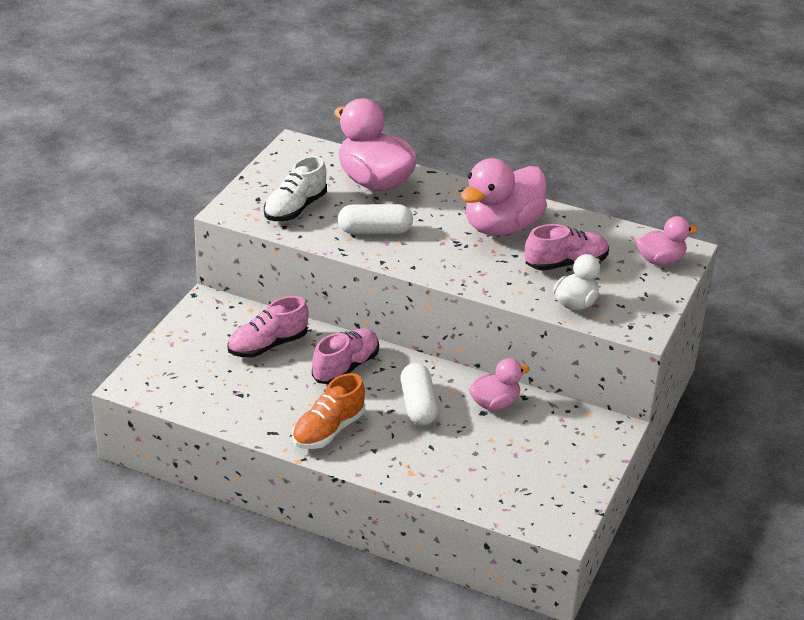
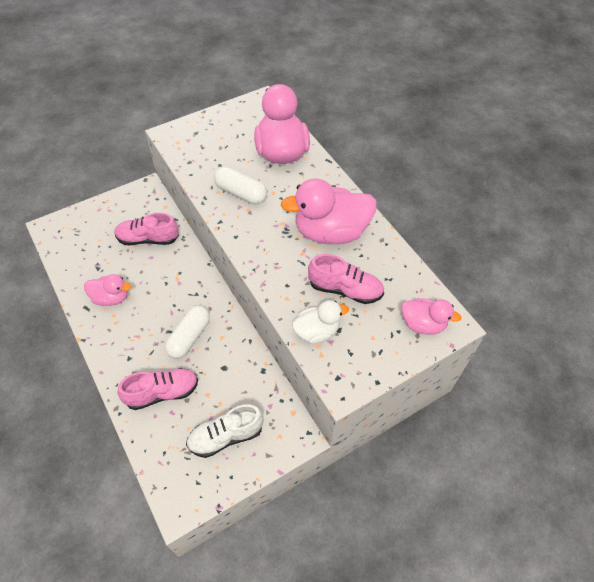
camera: 35 degrees right, 20 degrees up
(295, 208) = (210, 151): white shoe -> white shoe (226, 436)
(328, 430) = (118, 325): orange shoe -> none
(345, 367) = (175, 281): pink shoe -> pink shoe (162, 393)
(494, 403) = (238, 364): pink duck -> pink duck (111, 298)

